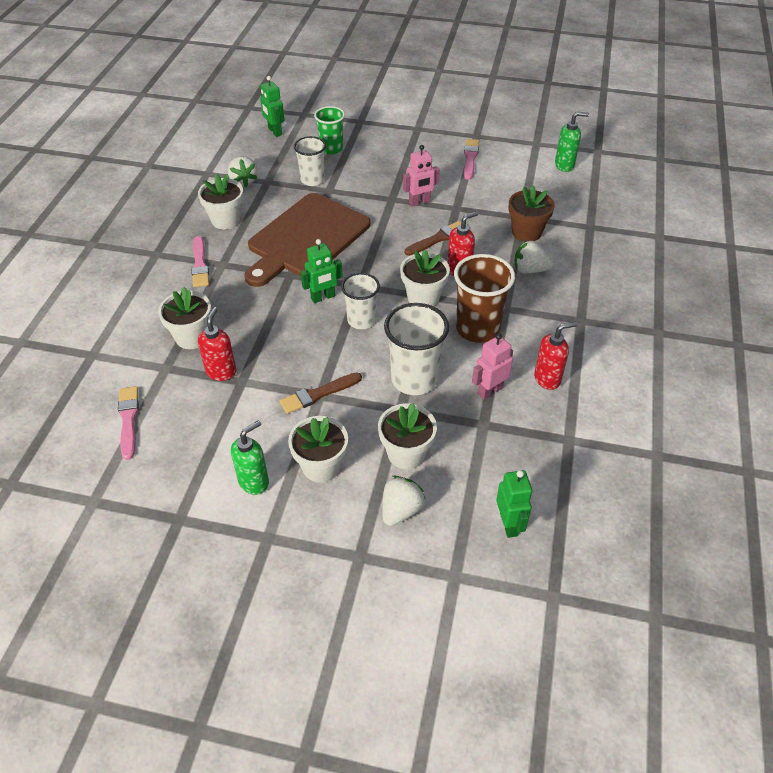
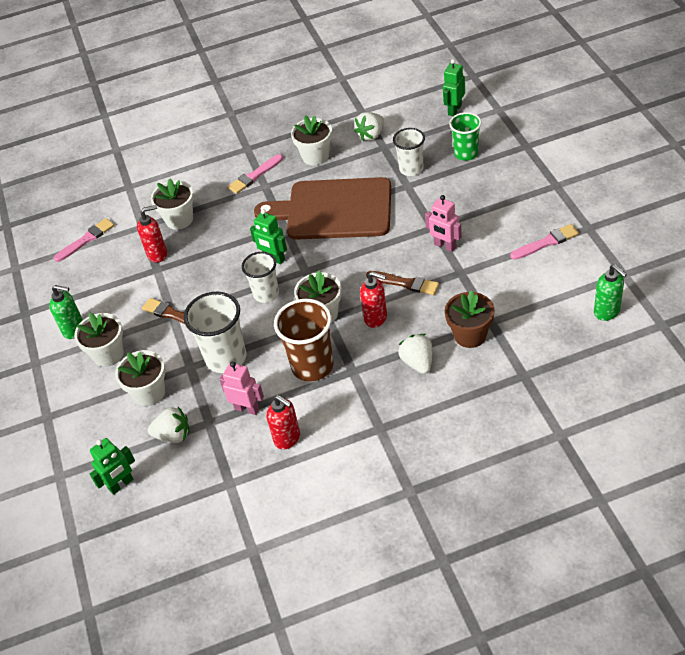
camera: 65 degrees right, 0 degrees up
(401, 510) = (97, 417): white strawberry -> white strawberry (173, 435)

